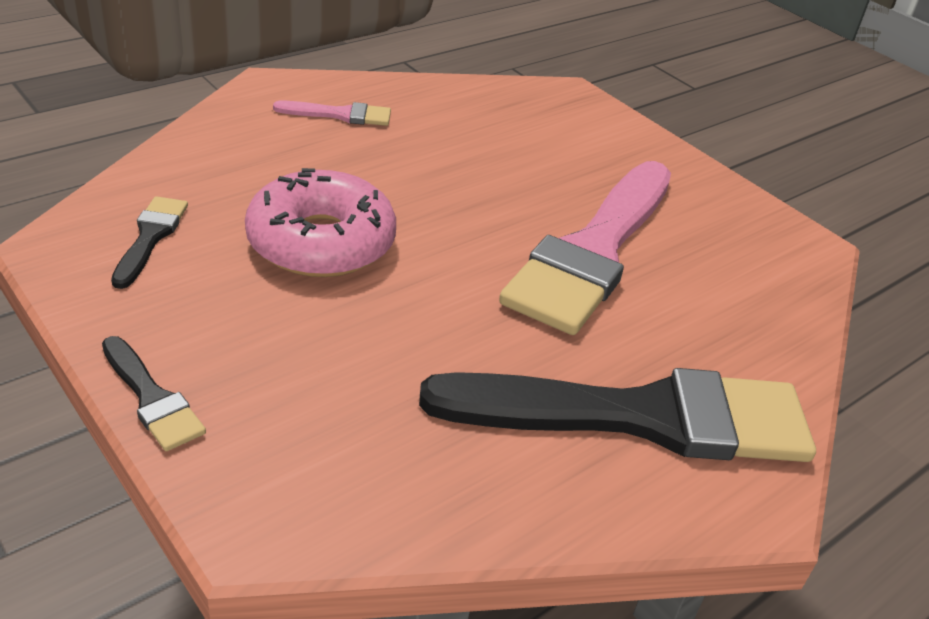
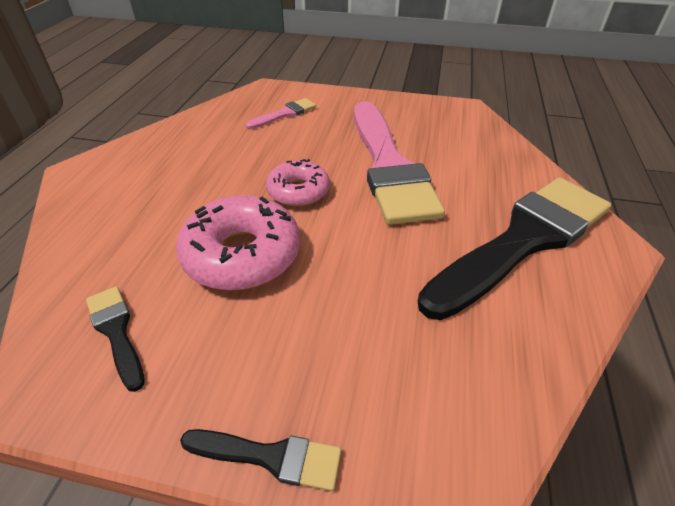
camera: 35 degrees left, 5 degrees up
(340, 115) = (151, 166): pink brush -> pink brush (284, 114)
(452, 218) = (298, 191): none -> pink donut

